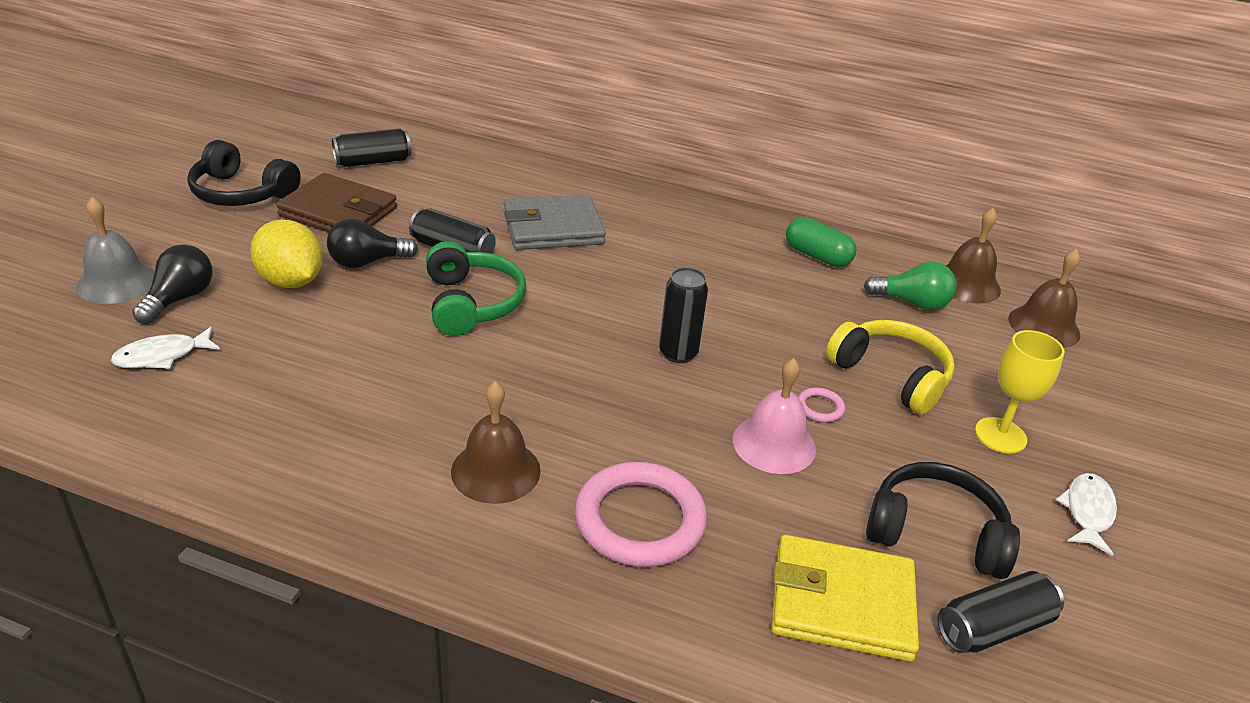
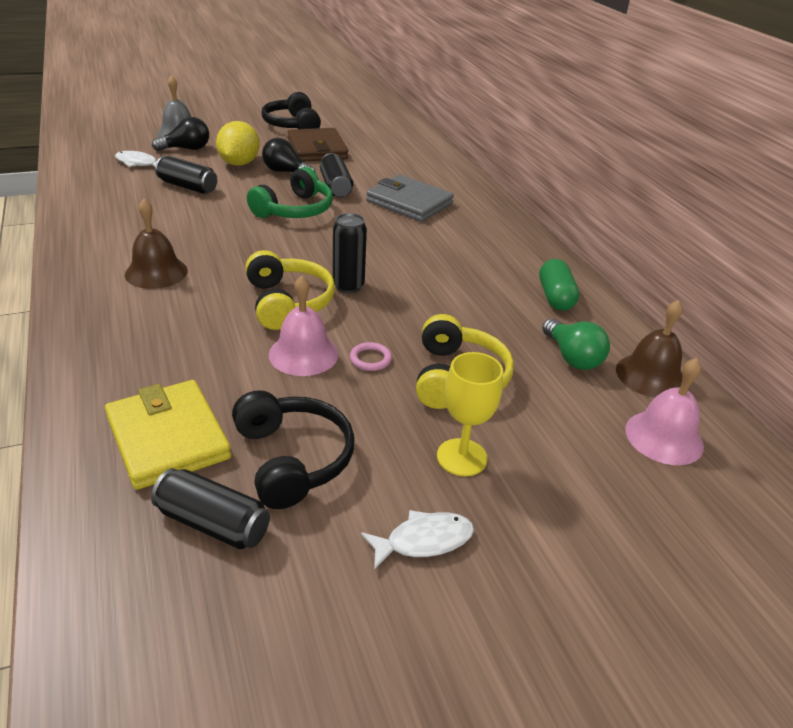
camera: 50 degrees right, 0 degrees up
(373, 161) = (379, 138): black can -> black can (188, 186)
(640, 520) = (166, 332): pink ring -> none
(668, 406) = (288, 302): none -> yellow headphones
(1044, 326) = (664, 437): brown bell -> pink bell

